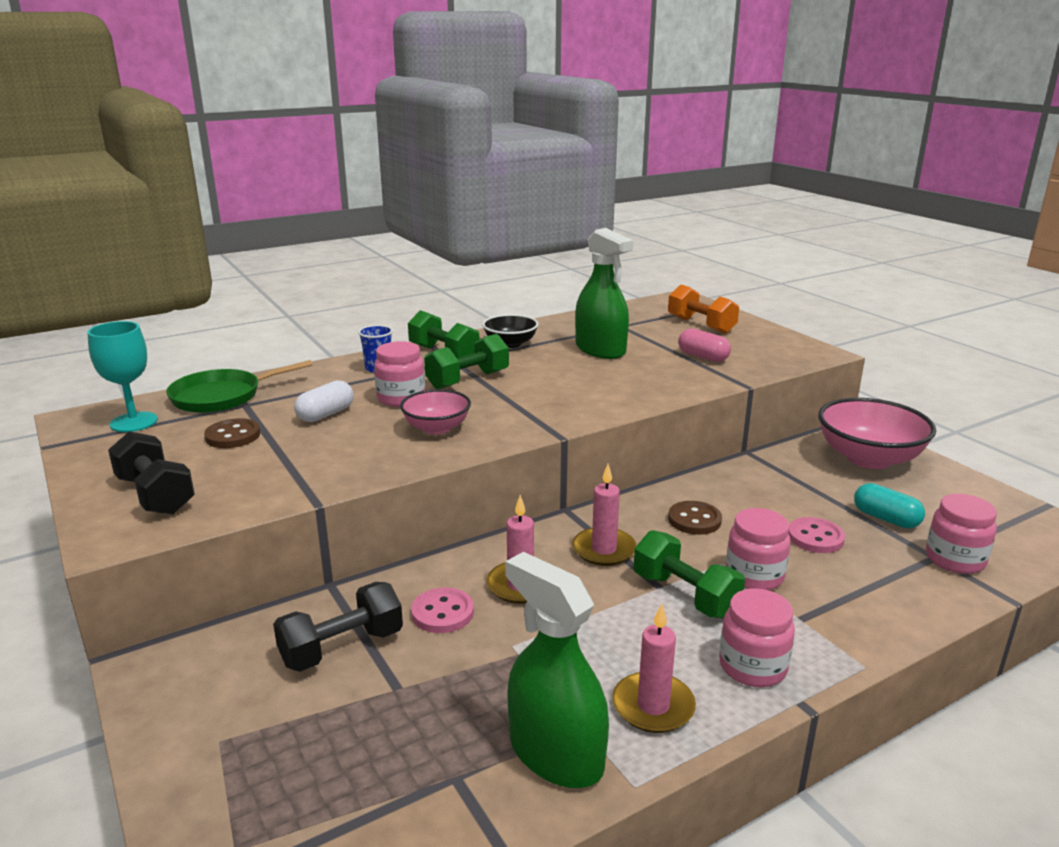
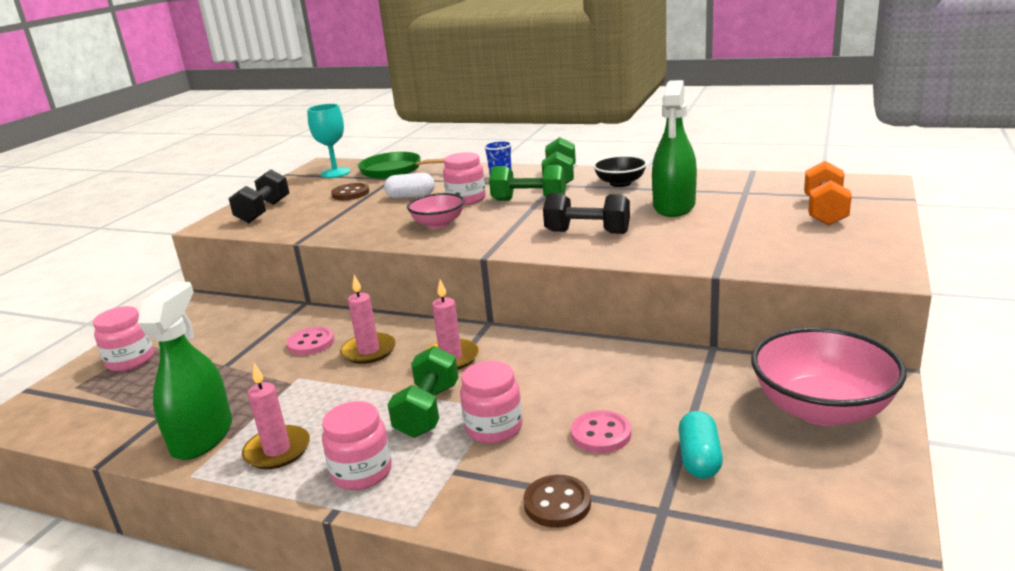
camera: 55 degrees right, 0 degrees up
(342, 648) = (248, 334): black dumbbell -> black dumbbell (587, 232)
(694, 520) = (547, 372): brown button -> brown button (557, 503)
(703, 357) = (745, 238): pink capsule -> none
(955, 560) = (675, 525): pink jar -> pink jar (130, 361)

